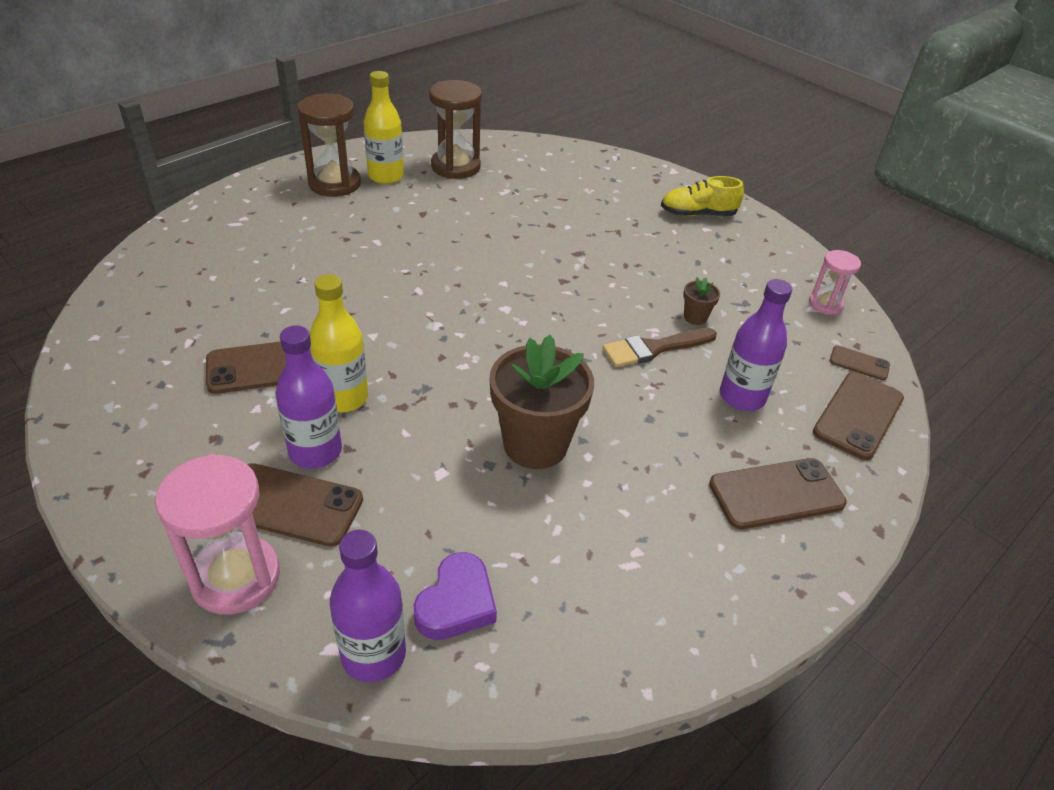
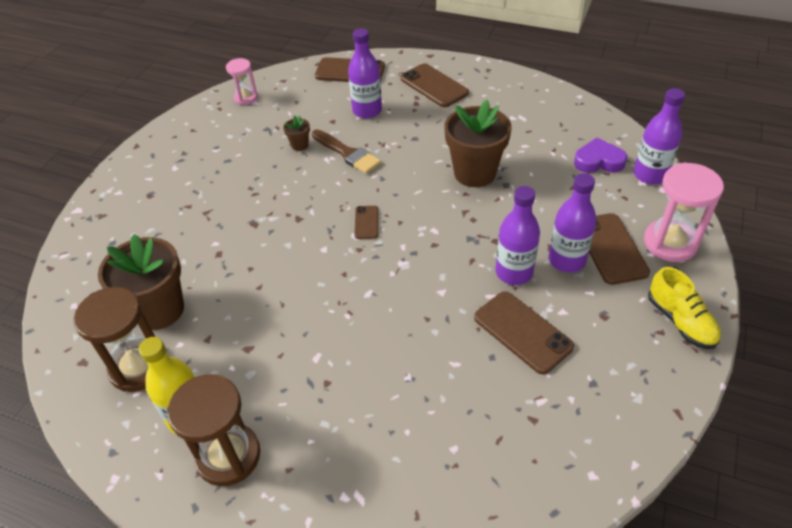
camera: 110 degrees left, 5 degrees up
(343, 398) = (514, 272): yellow bottle -> purple bottle
(507, 185) = (159, 310): none -> brown flower pot
(698, 214) = (153, 177): yellow shoe -> yellow shoe (680, 321)
(859, 363) = (301, 77): brown phone -> brown phone (366, 222)

